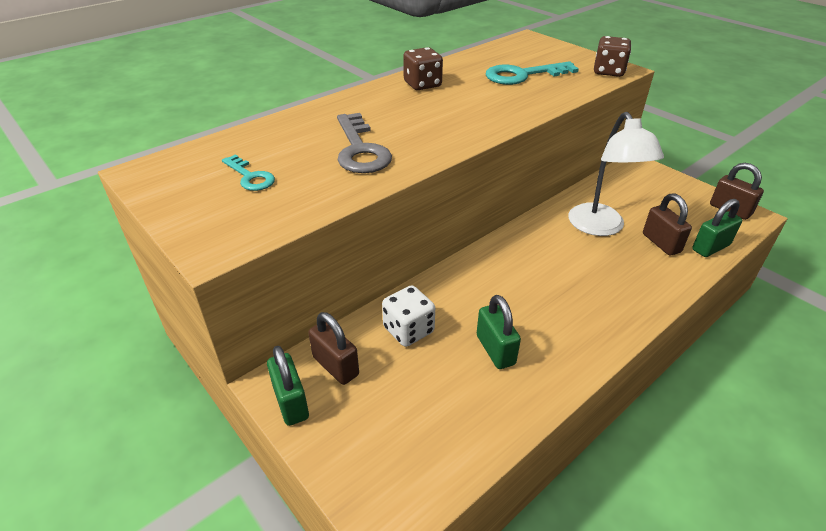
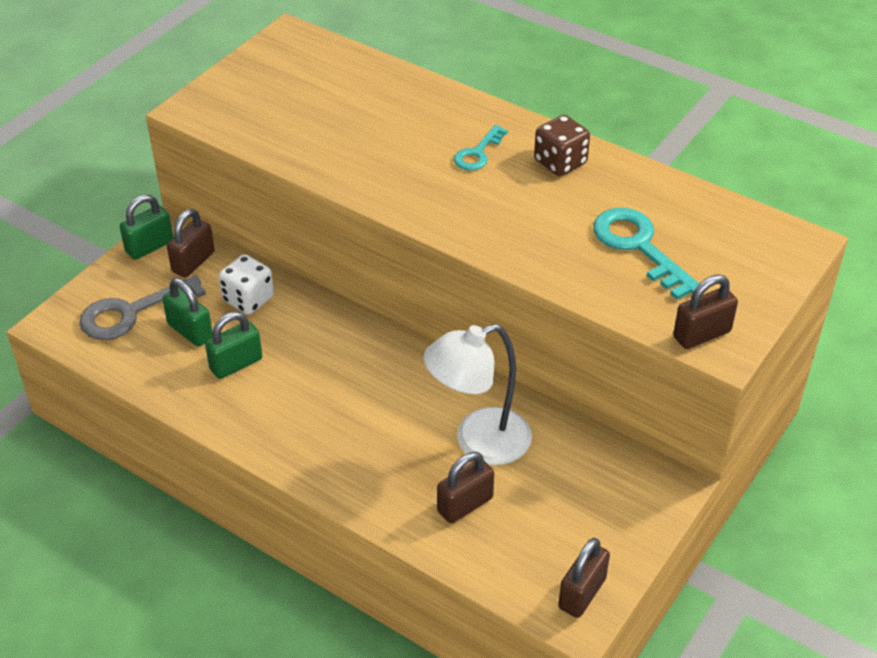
camera: 75 degrees right, 5 degrees up
(250, 177) = (300, 95): turquoise key -> turquoise key (478, 153)
(360, 150) = (374, 148): grey key -> grey key (131, 313)
(608, 72) = (702, 334): brown dice -> brown padlock
(711, 247) = (474, 559): green padlock -> green padlock (190, 331)

